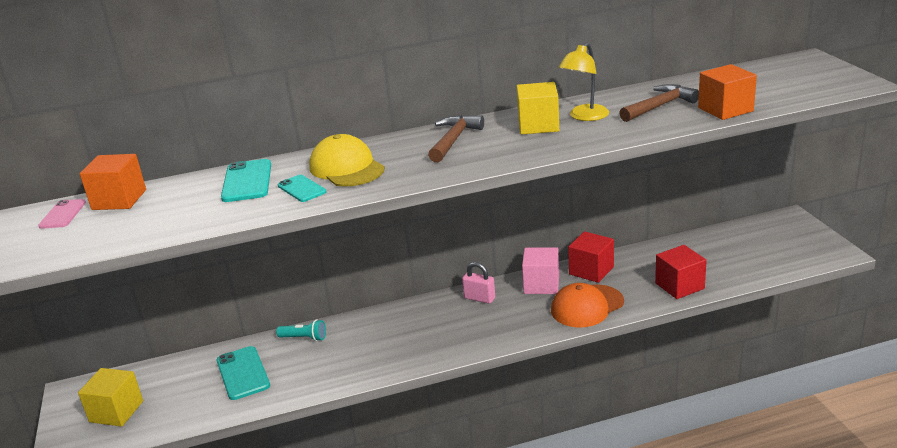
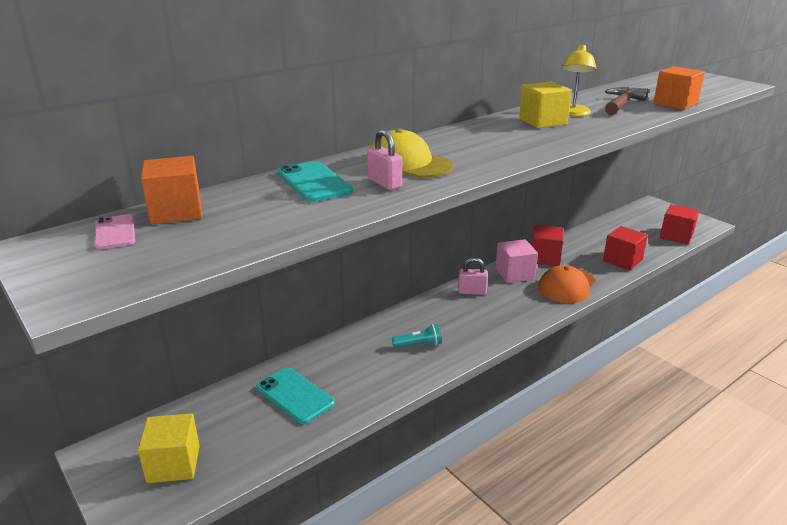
camera: 25 degrees left, 0 degrees up
(302, 189) = (385, 183): turquoise phone -> pink padlock
(304, 338) = (334, 351): turquoise flashlight -> turquoise flashlight (419, 345)
(454, 140) = (482, 136): brown hammer -> none
(778, 264) = (676, 236): none -> red cube

